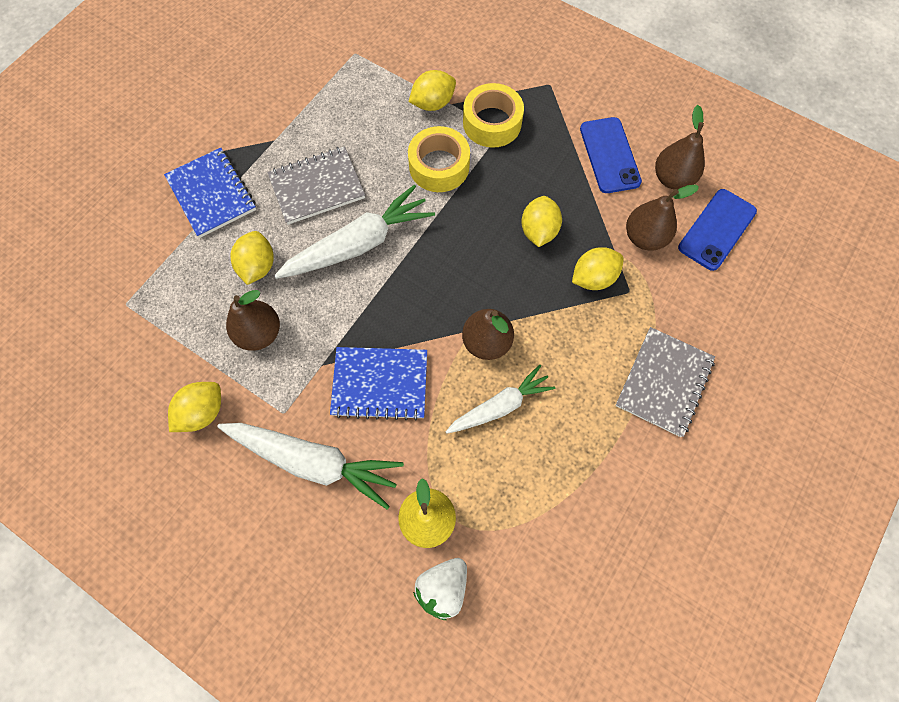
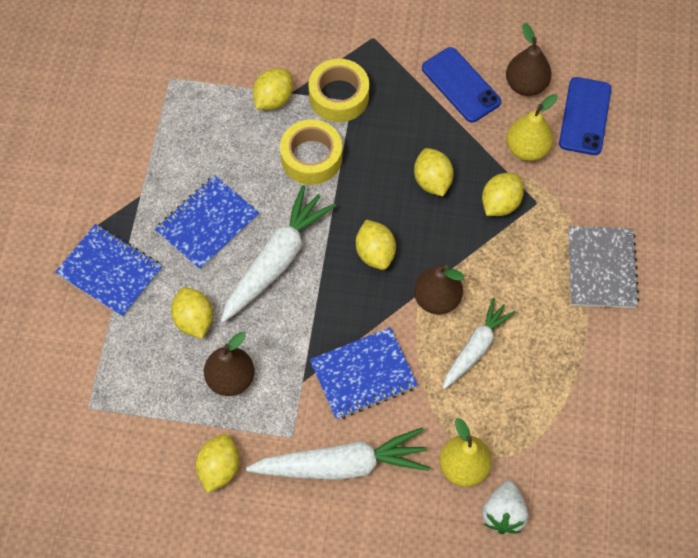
camera: 25 degrees left, 5 degrees down
(317, 187) = (207, 224): grey notebook -> blue notebook
(451, 275) = (375, 253): none -> yellow lemon
(644, 237) = (527, 149): brown pear -> yellow pear

